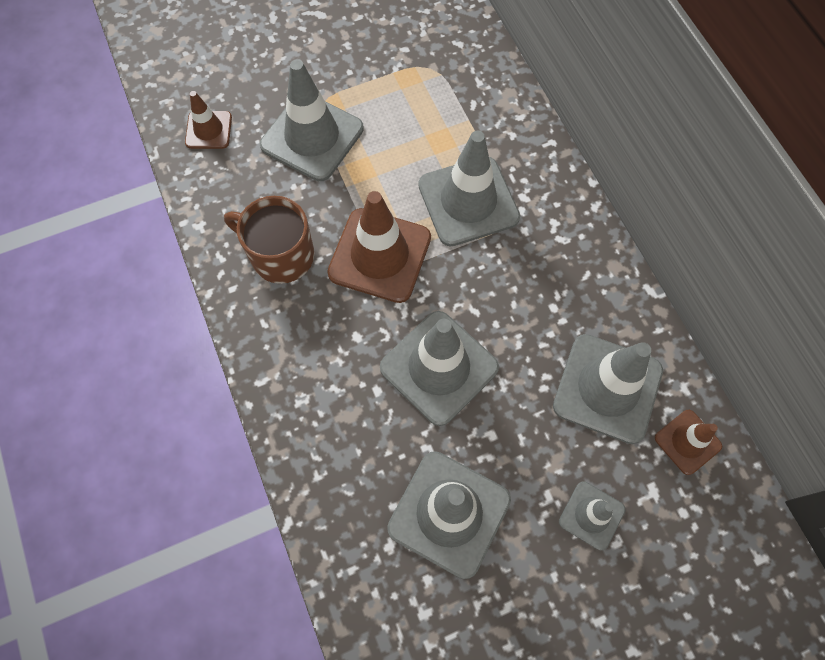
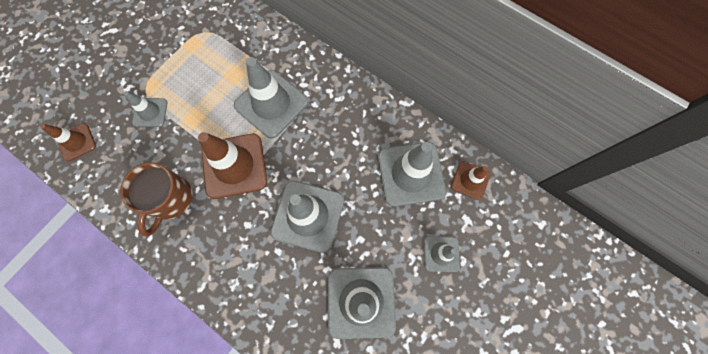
camera: 30 degrees left, 5 degrees up
(281, 255) = (170, 199): brown mug -> brown mug turned 75 degrees counterclockwise
(312, 137) = (150, 112): grey traffic cone -> grey traffic cone, size x0.54

